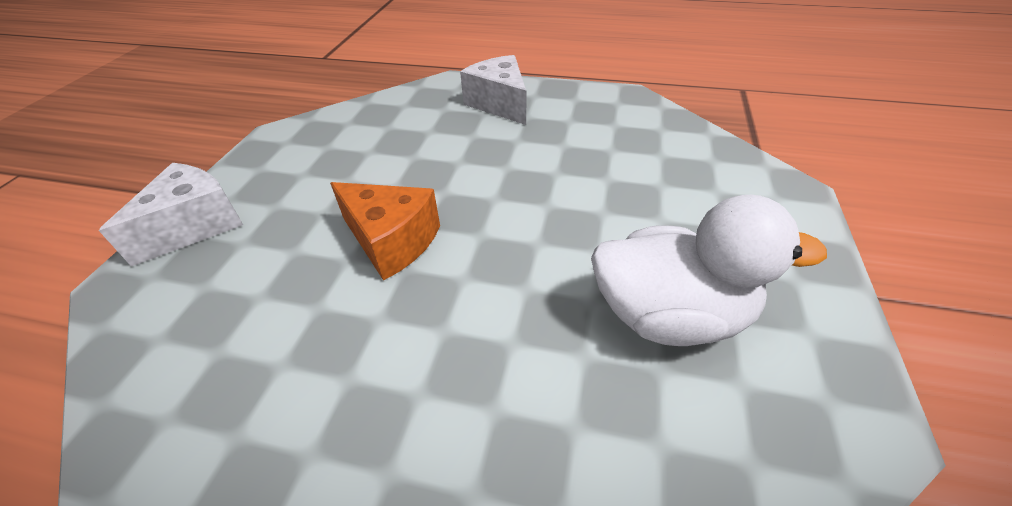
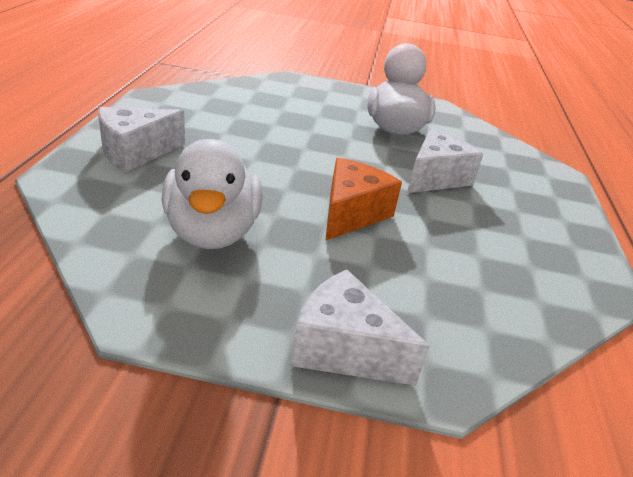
camera: 100 degrees left, 10 degrees down
(369, 153) = (212, 232): none -> white duck
(493, 350) = (435, 178): none -> white cheese

